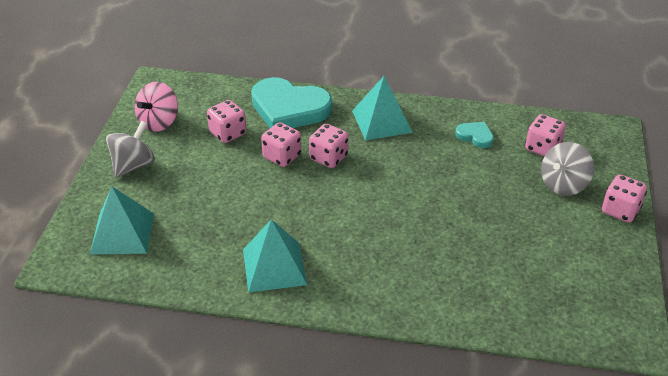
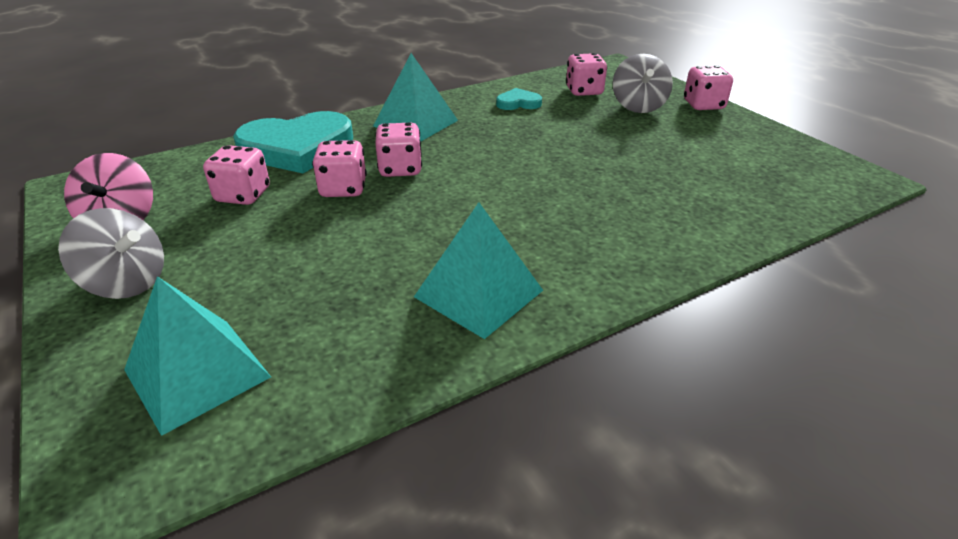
camera: 40 degrees left, 5 degrees down
(133, 165) = (127, 283): grey spinning top -> grey spinning top turned 120 degrees clockwise

